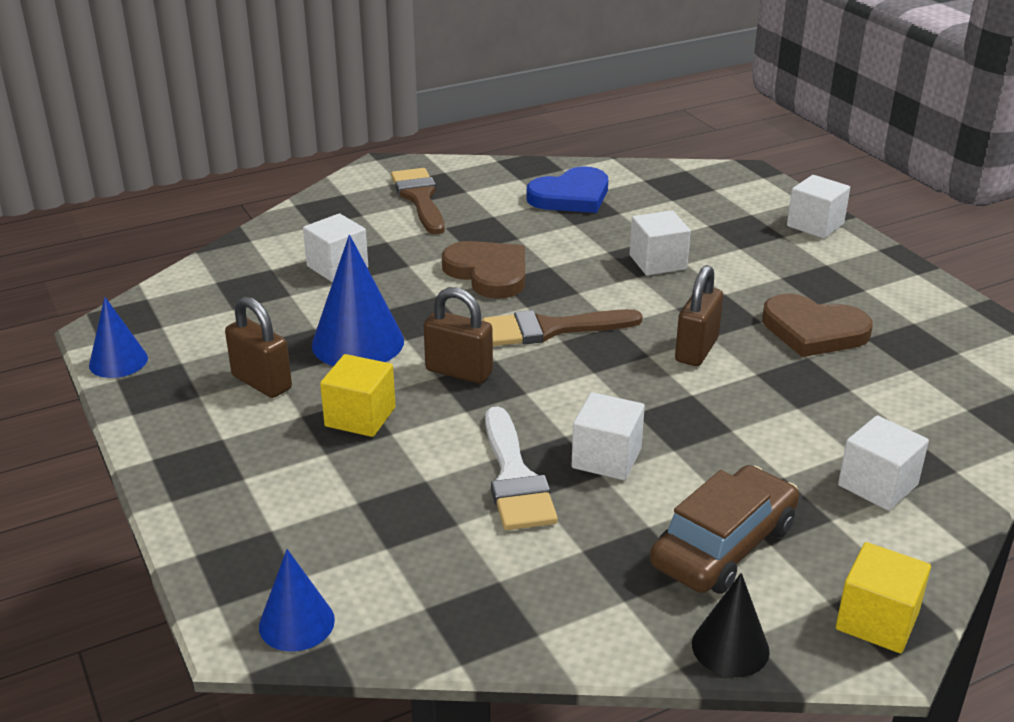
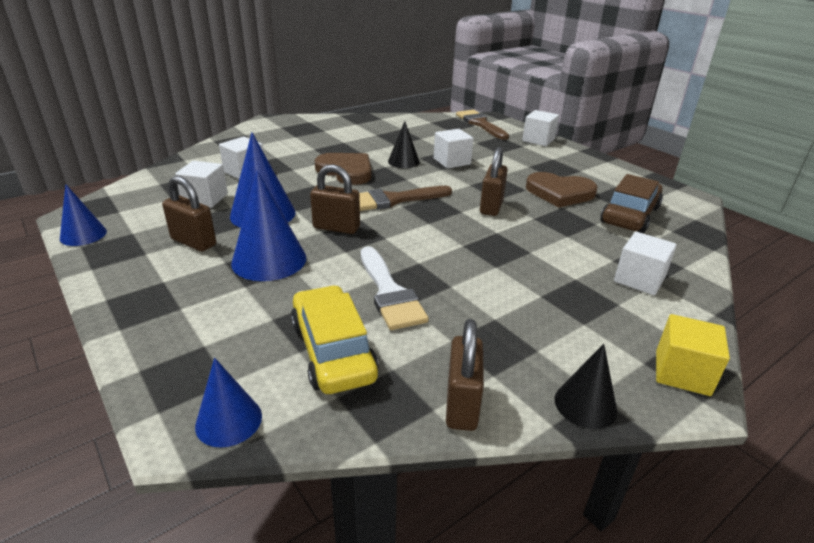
camera: 10 degrees left, 0 degrees up
(360, 417) = (269, 260): yellow cube -> blue cone
(419, 198) = (295, 134): brown brush -> brown brush (480, 124)
(428, 550) = (333, 350): none -> yellow car
(571, 196) = (389, 131): blue heart -> none
(574, 632) = (461, 405): none -> brown padlock
(580, 259) = (403, 161): none -> black cone
(606, 458) = (451, 275): white cube -> white cube (205, 199)
(724, 545) = (553, 328): brown car -> brown car (630, 215)

